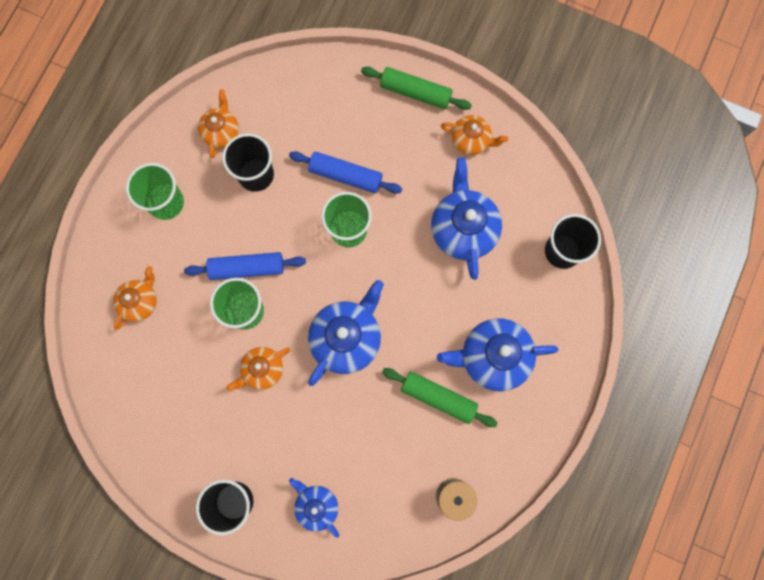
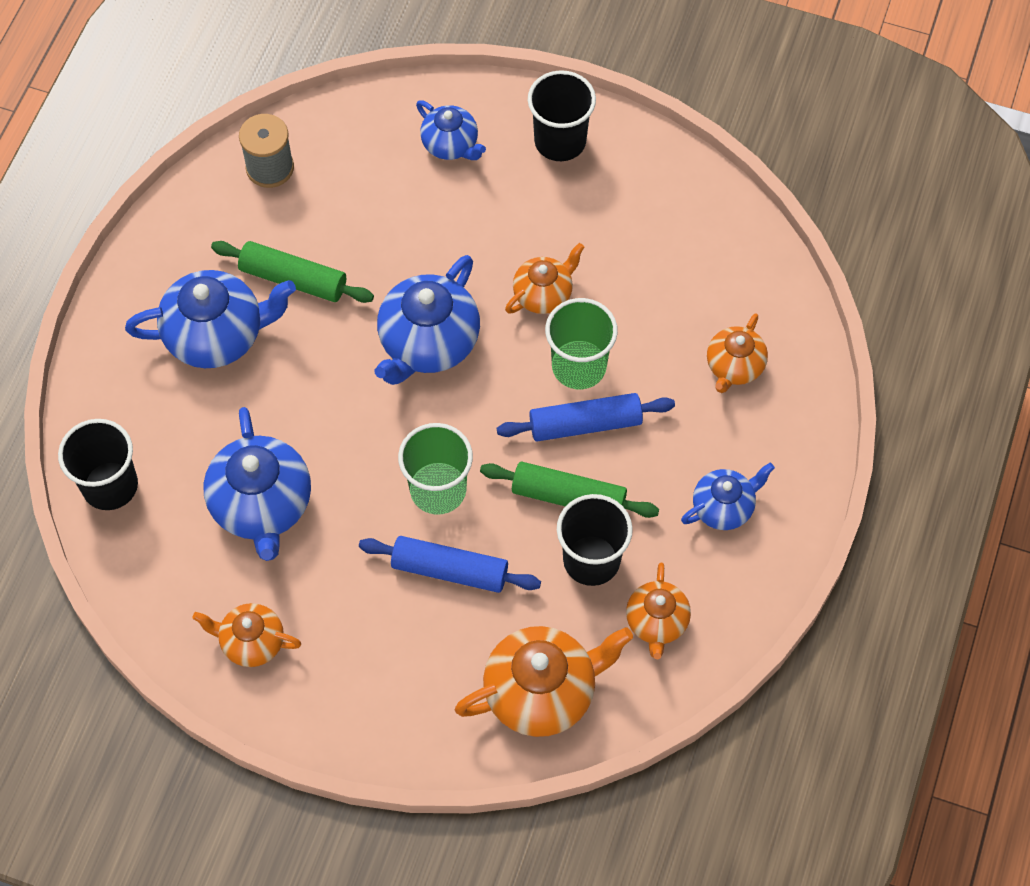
camera: 175 degrees right, 15 degrees down
(166, 202) = (724, 507): green cup -> blue teapot
(296, 96) = (542, 692): none -> orange teapot
(415, 92) = (345, 714): green rolling pin -> green rolling pin (568, 496)

